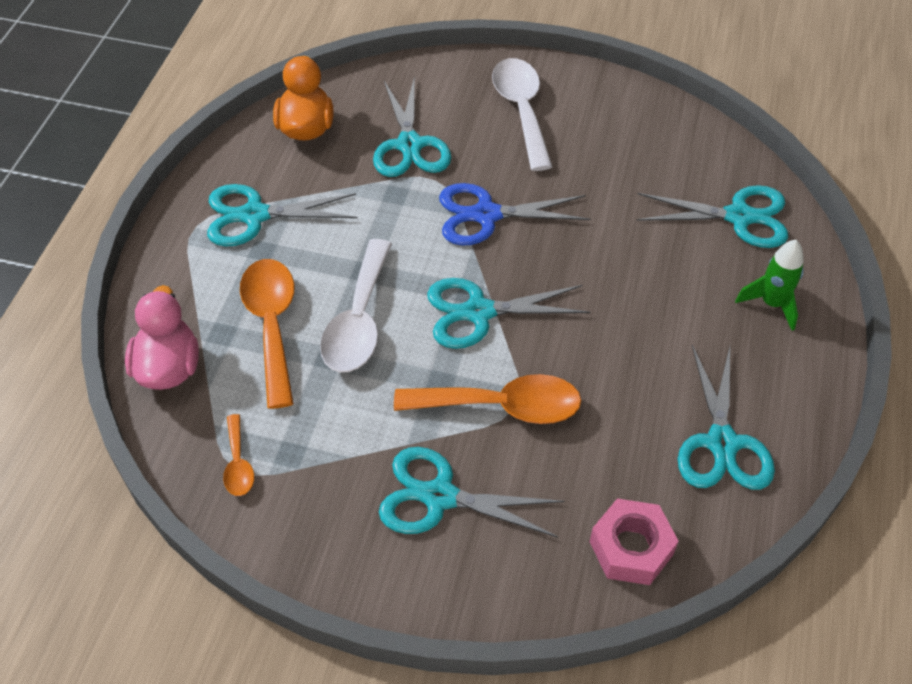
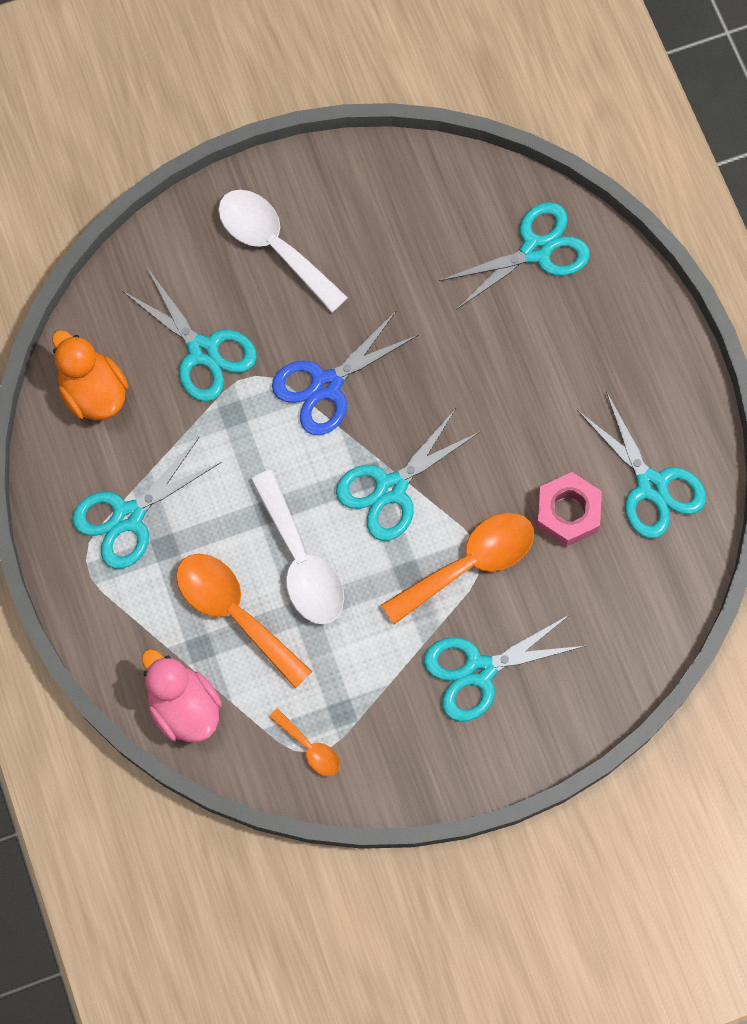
camera: 35 degrees left, 20 degrees up
(631, 548) = (640, 618): pink nut -> pink nut (567, 513)
(771, 304) = (613, 327): green rocket -> none

